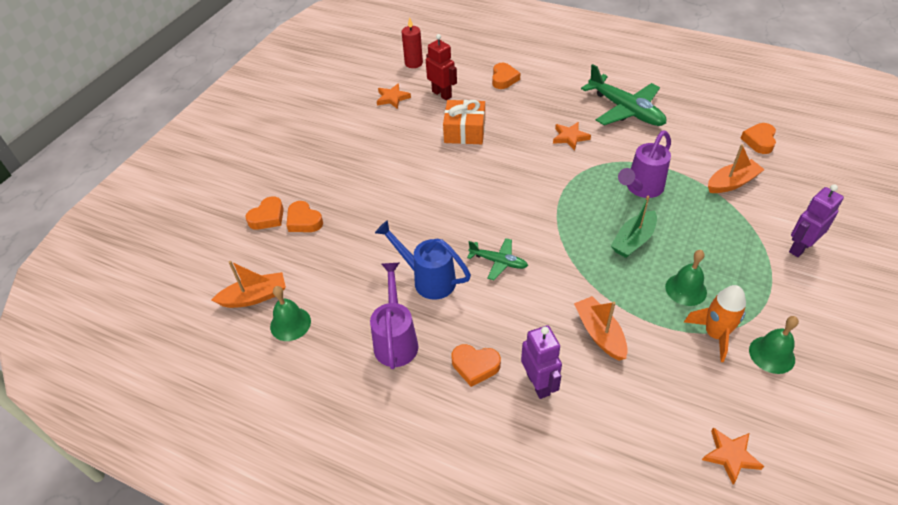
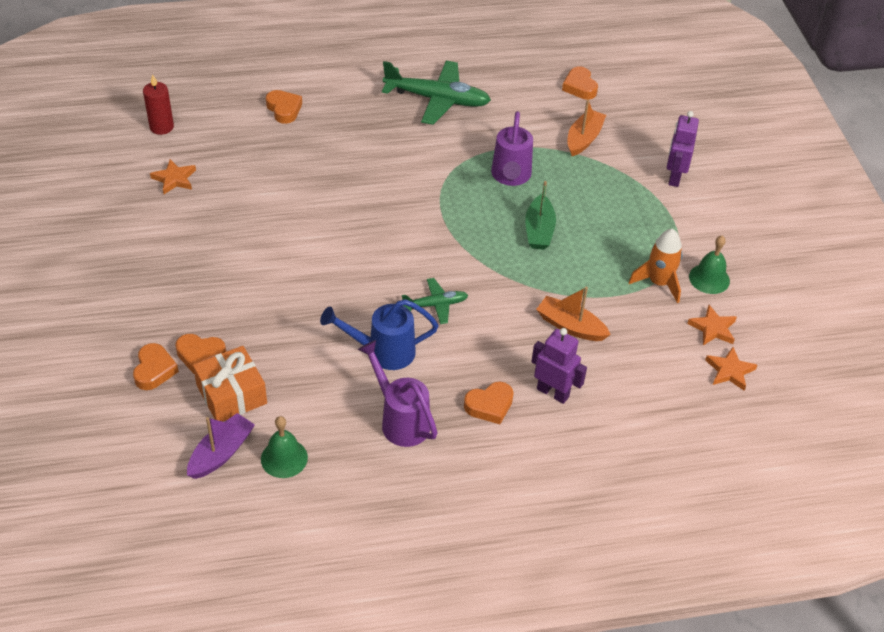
camera: 40 degrees left, 0 degrees up
(254, 297) = (221, 453): orange boat -> purple boat
(442, 94) = (228, 153): red robot -> none
(465, 131) = (291, 186): orange gift -> orange gift (232, 394)
(570, 137) = (405, 150): orange star -> orange star (713, 328)
(686, 289) = (611, 255): green bell -> none

